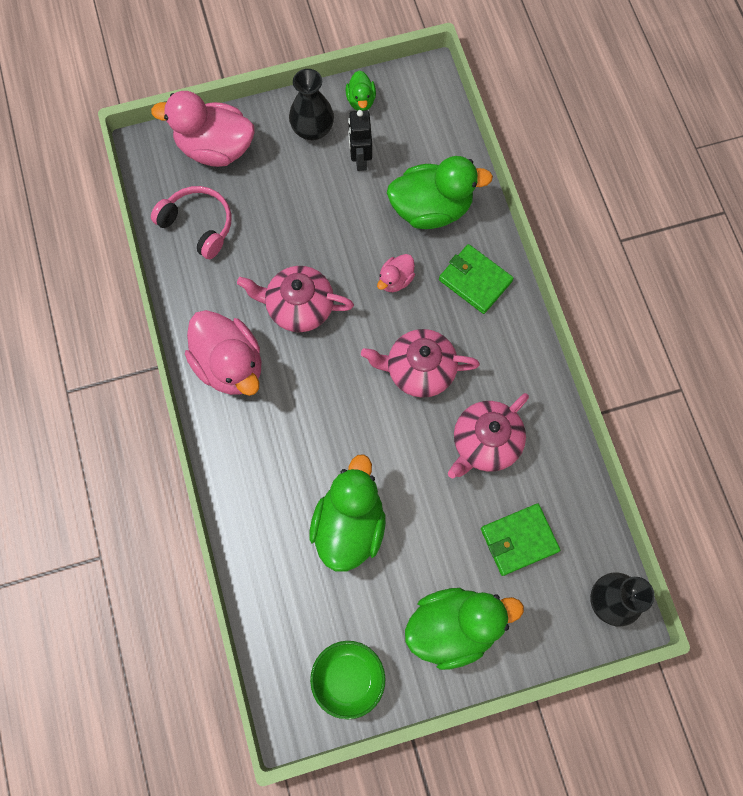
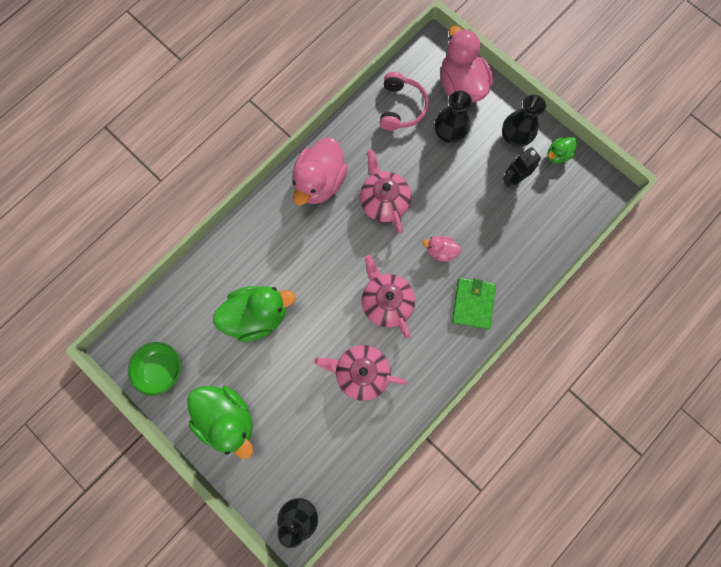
camera: 60 degrees right, 5 degrees up
(263, 193) = (449, 133): none -> black vase
(431, 209) = (507, 246): green duck -> none
(519, 540) = (307, 431): green wallet -> none

